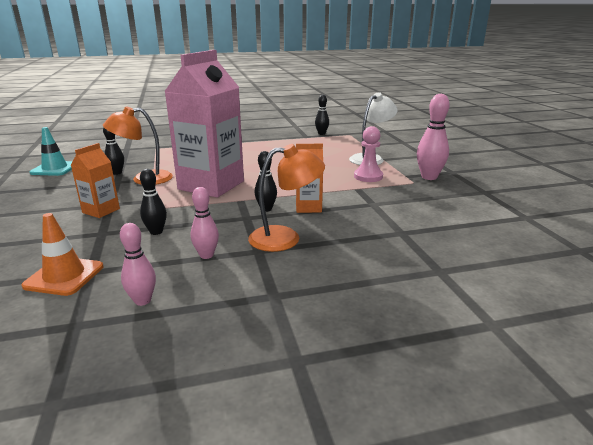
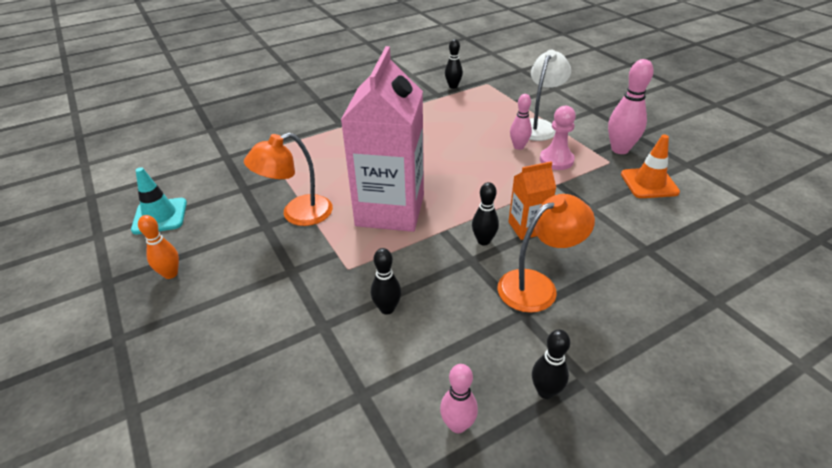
camera: 15 degrees left, 15 degrees up
(31, 194) = (170, 274): none -> orange bowling pin
(64, 276) = (338, 411): orange traffic cone -> orange traffic cone (649, 183)
(101, 211) = (290, 286): orange carton -> none
(117, 173) = (252, 209): black bowling pin -> black bowling pin (545, 391)
(206, 255) = (473, 334): pink bowling pin -> pink bowling pin (518, 147)

